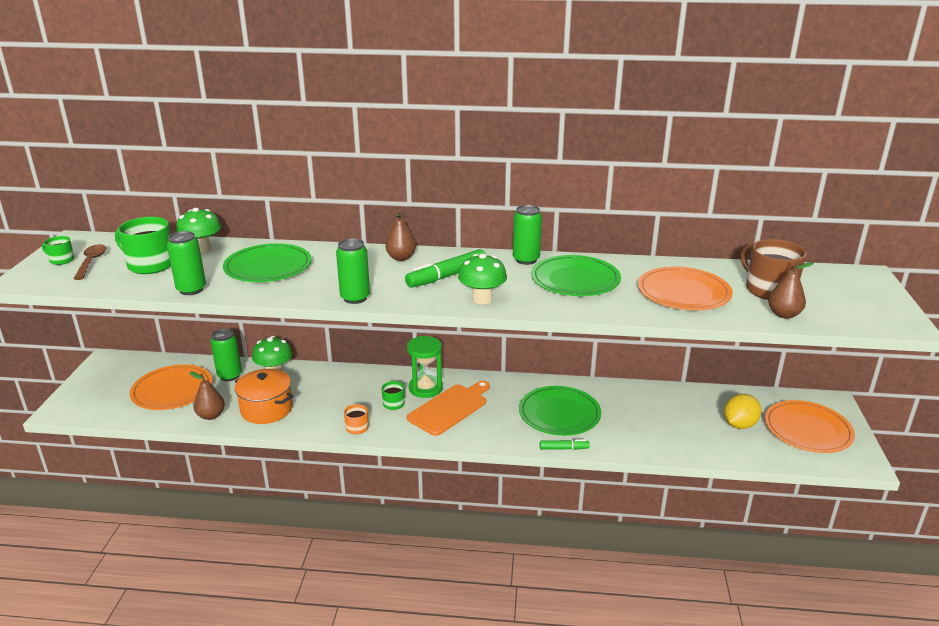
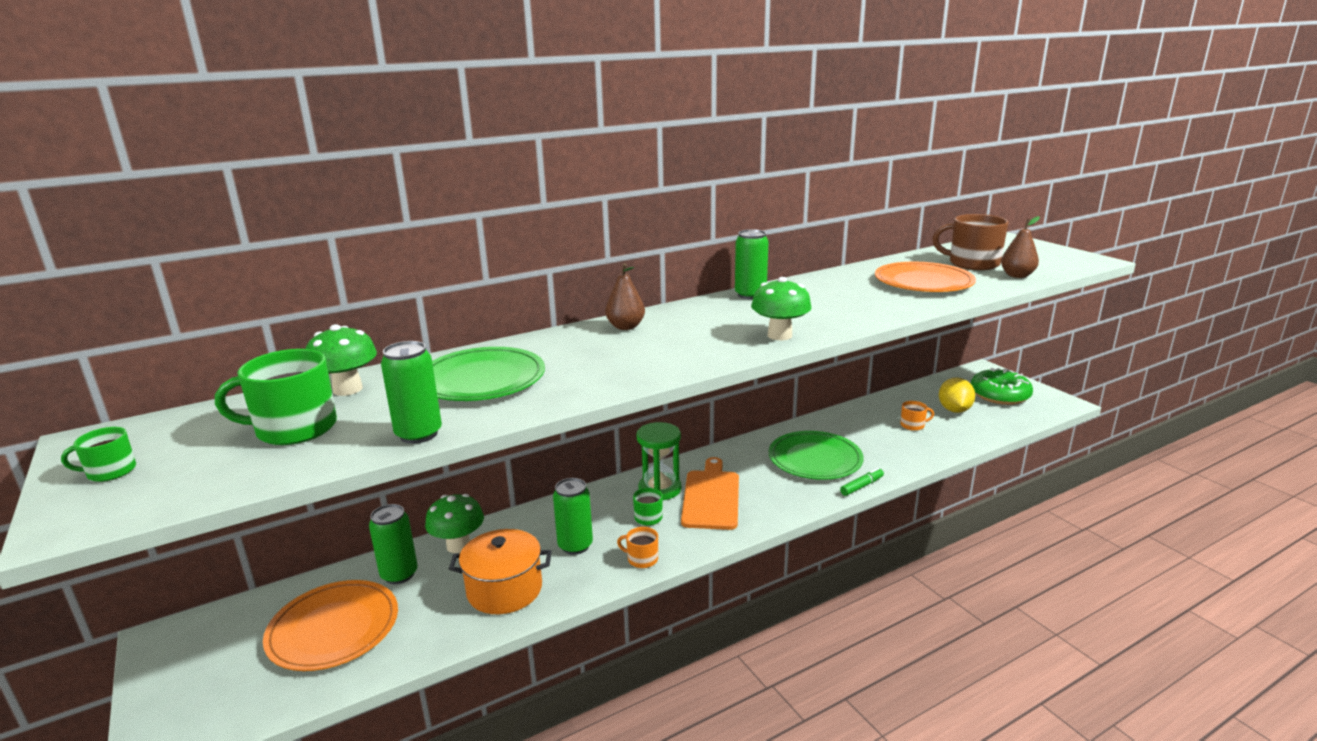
camera: 35 degrees left, 5 degrees down
(91, 262) = (178, 456): brown spoon -> none
(211, 415) = (436, 632): brown pear -> none
(355, 298) = (651, 374): green can -> green can (575, 546)
(446, 276) = (706, 328): green marker -> none
(575, 280) = (824, 297): green plate -> none
(680, 422) = (913, 425): none -> orange mug
(807, 430) = (999, 395): orange plate -> green donut

